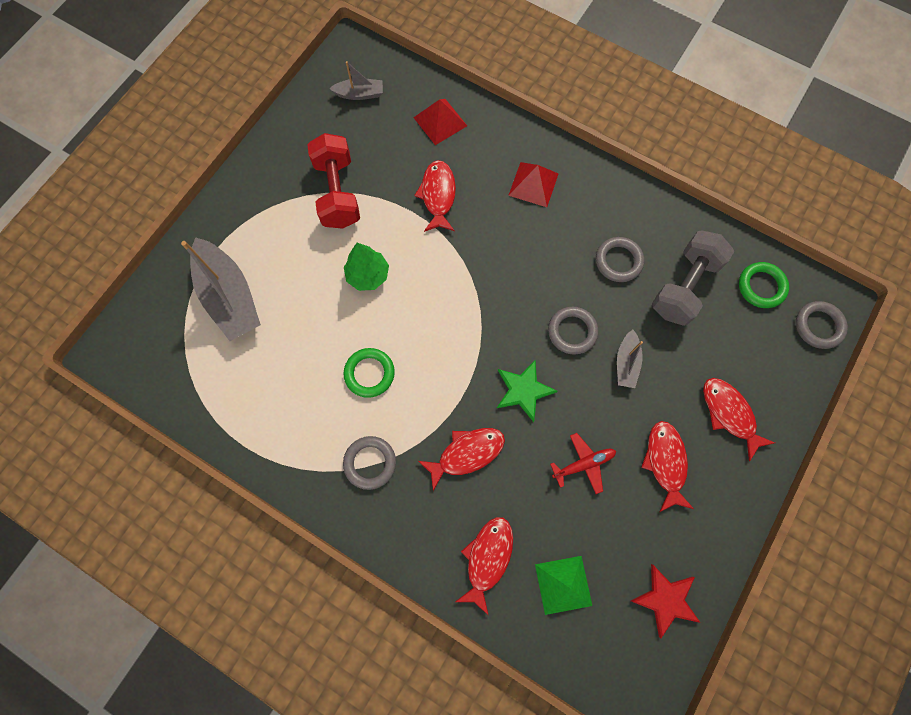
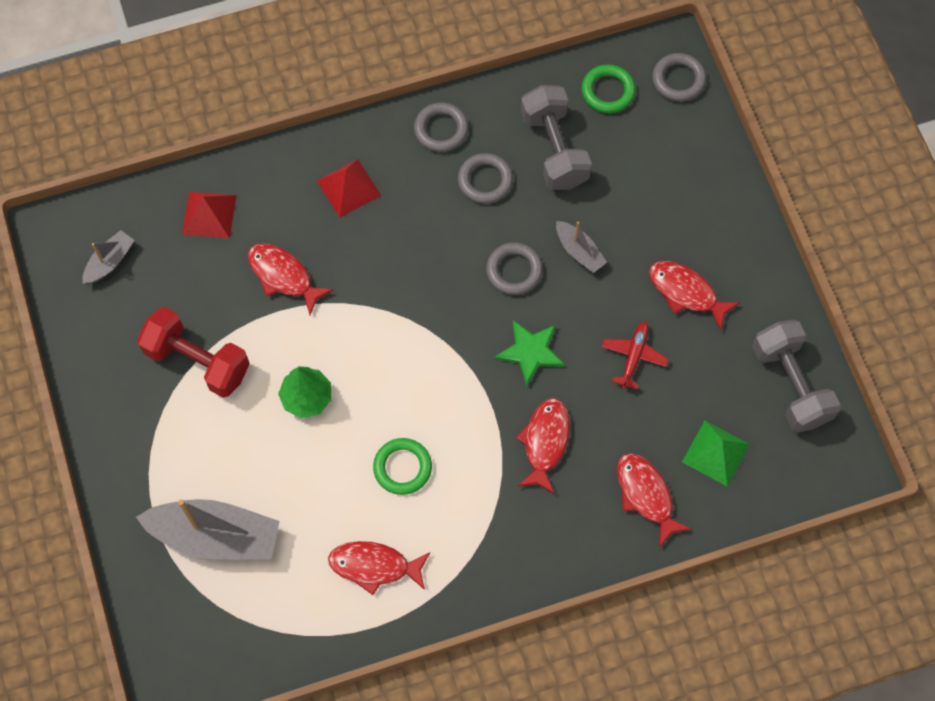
camera: 50 degrees left, 5 degrees down
(370, 463) = (484, 529): grey ring -> grey ring (441, 129)
(666, 599) = (790, 384): red star -> grey dumbbell
(729, 414) = (689, 210): red fish -> red fish (374, 566)

